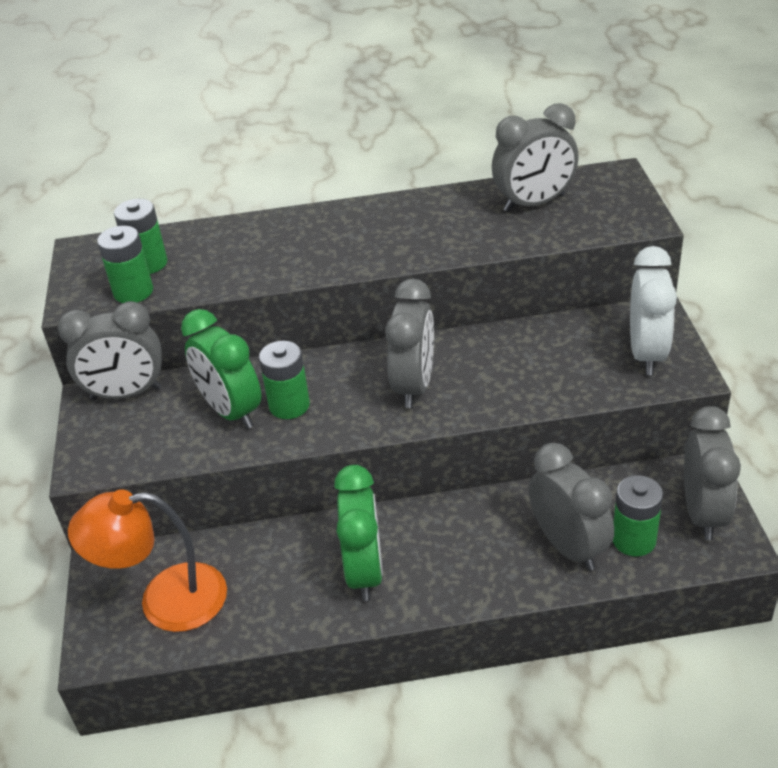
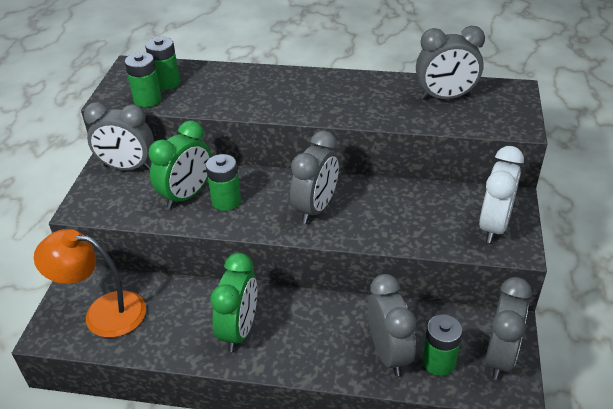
camera: 15 degrees right, 0 degrees up
(231, 411) = (187, 195): green clock -> green clock turned 120 degrees counterclockwise

